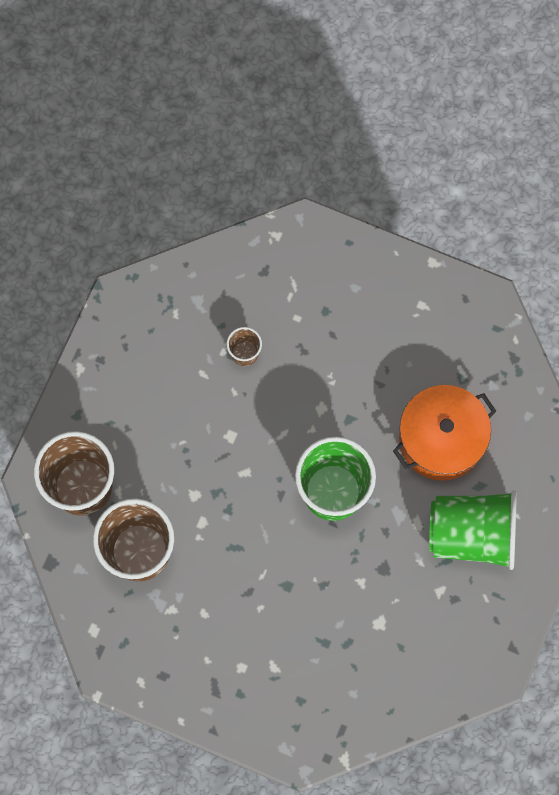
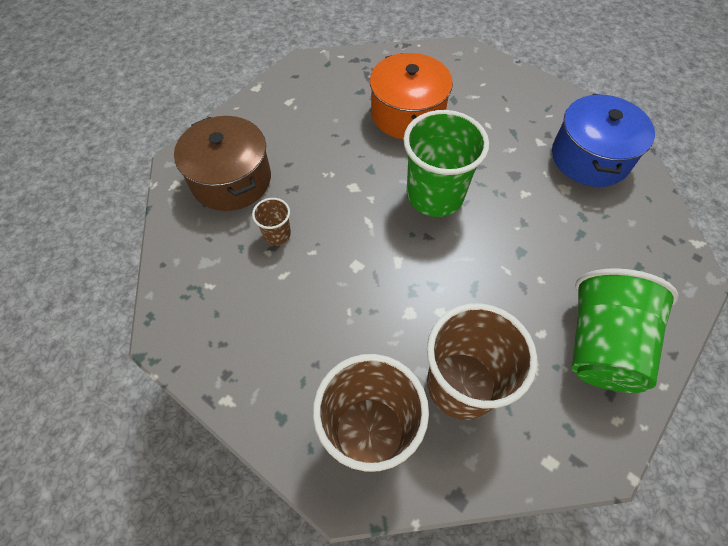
camera: 75 degrees left, 15 degrees down
(296, 286) = (231, 180): none -> brown pot
(431, 647) = (590, 157): none -> blue pot
(471, 534) = (493, 112): green cup -> green cup (600, 345)

